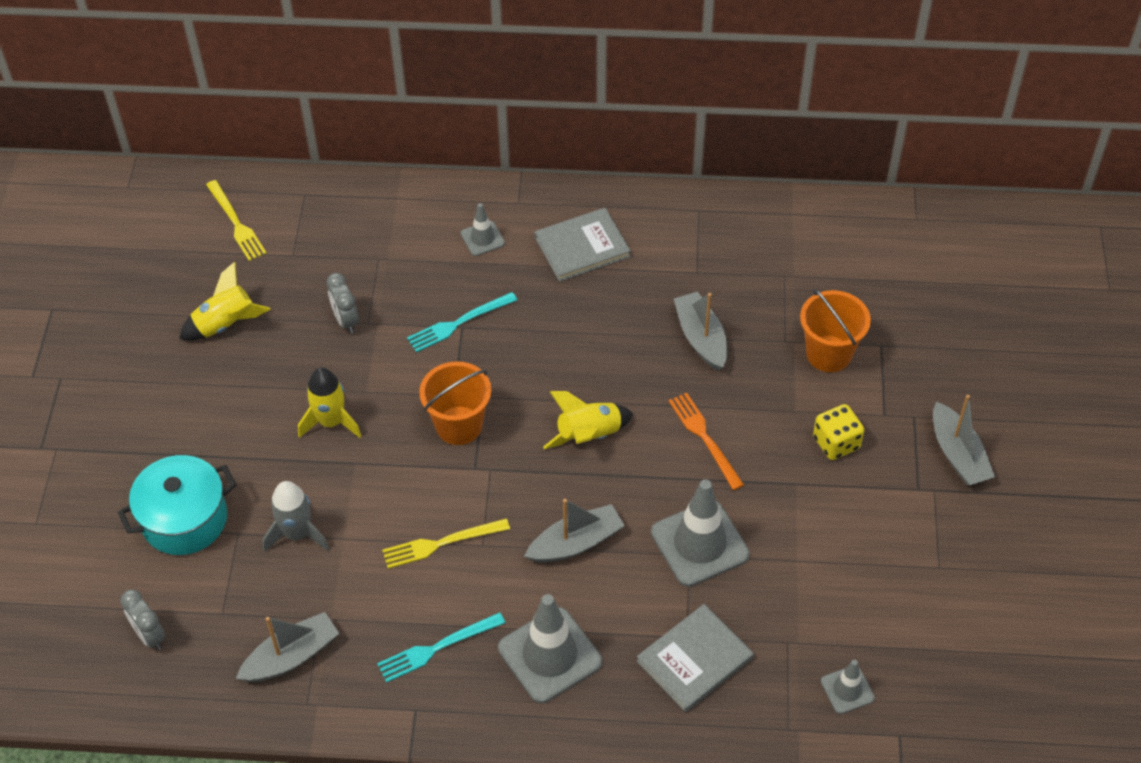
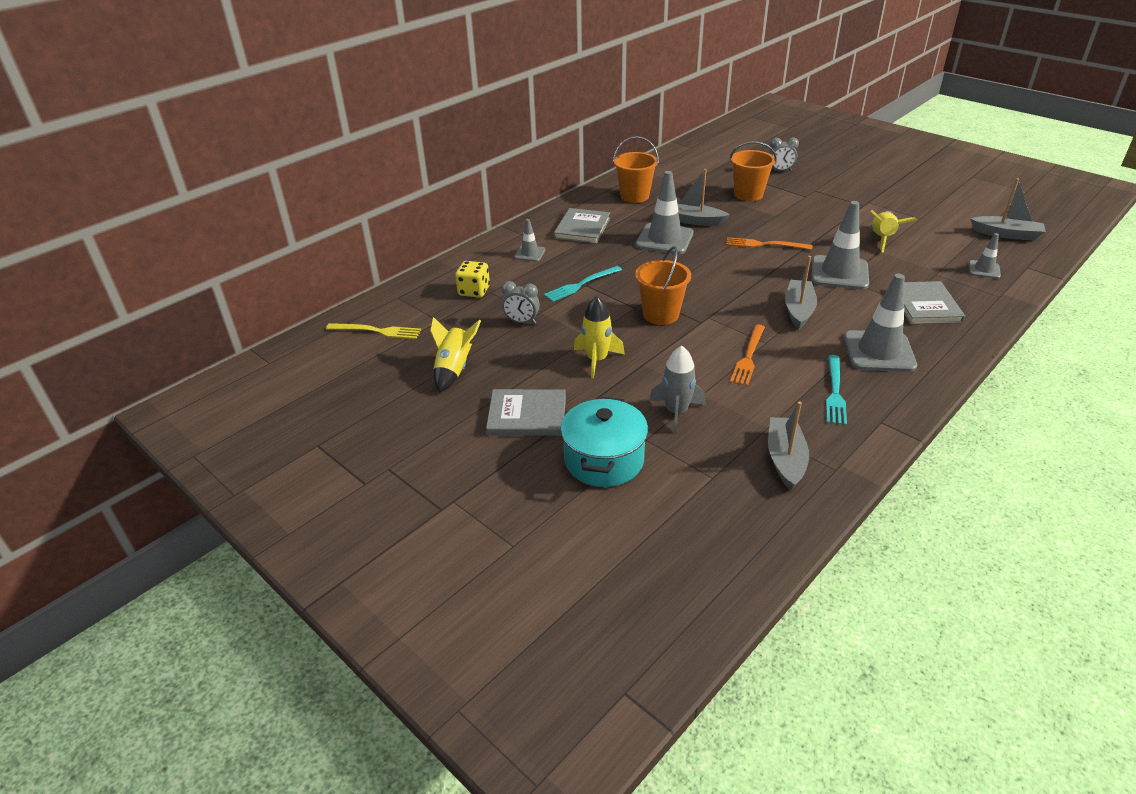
camera: 50 degrees left, 15 degrees down
(150, 635) = (697, 526): grey clock -> grey clock (780, 171)
(202, 424) = (527, 415): none -> grey book
(441, 543) = (748, 357): yellow fork -> orange fork
(459, 323) = (581, 284): turquoise fork -> turquoise fork turned 45 degrees clockwise
(589, 435) = (722, 276): yellow rocket -> yellow rocket (882, 239)
(627, 336) = (664, 239): none -> grey traffic cone
(710, 245) = (634, 196): none -> orange bucket
(836, 443) = (810, 213): yellow dice -> yellow dice (474, 291)
(958, 454) = (851, 189): grey boat -> grey boat (1006, 234)

